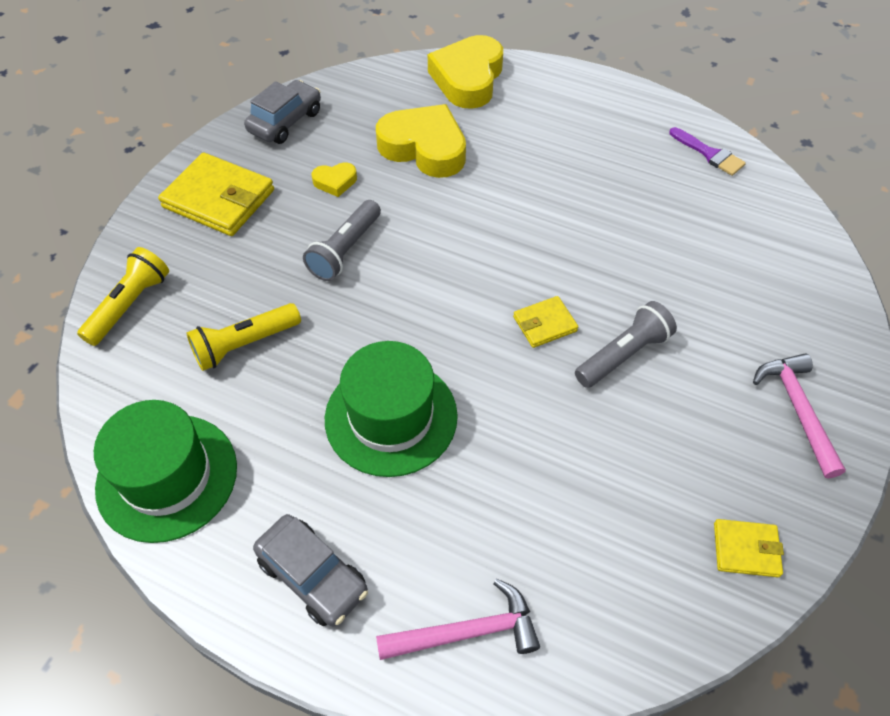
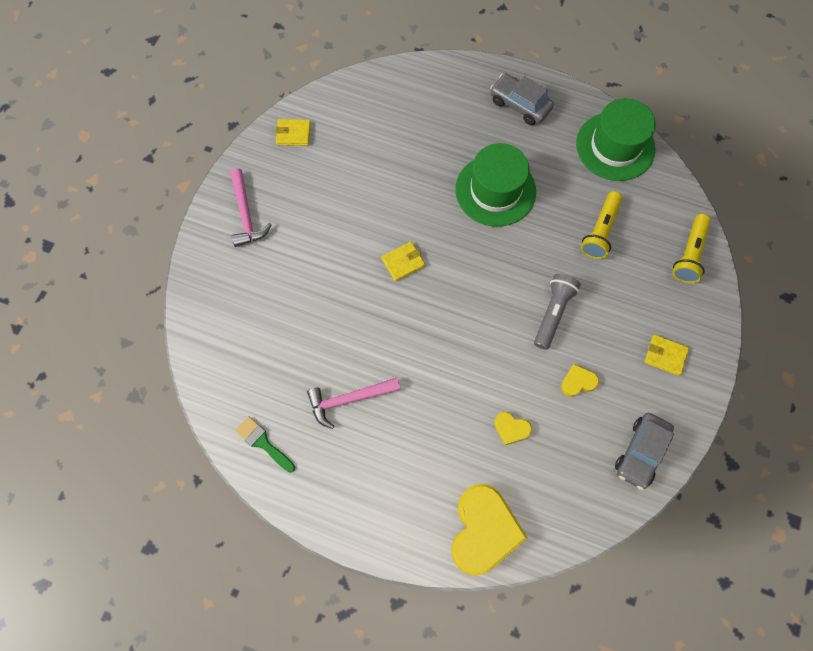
camera: 175 degrees right, 15 degrees up
(219, 199) = (665, 356): yellow wallet -> yellow wallet, size x0.52
(244, 344) = (600, 231): yellow flashlight -> yellow flashlight turned 150 degrees clockwise
(424, 148) = (511, 429): yellow heart -> yellow heart, size x0.46
(467, 632) = (438, 87): pink hammer -> pink hammer (349, 399)
(623, 354) = (351, 243): grey flashlight -> none
(709, 154) = (263, 443): purple brush -> green brush

